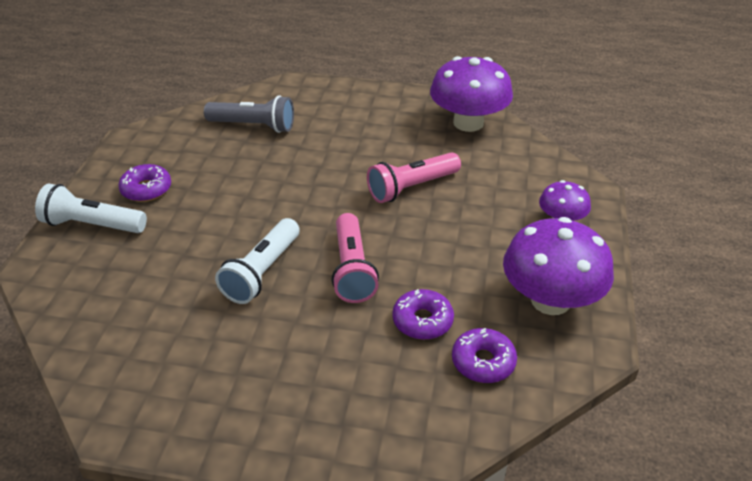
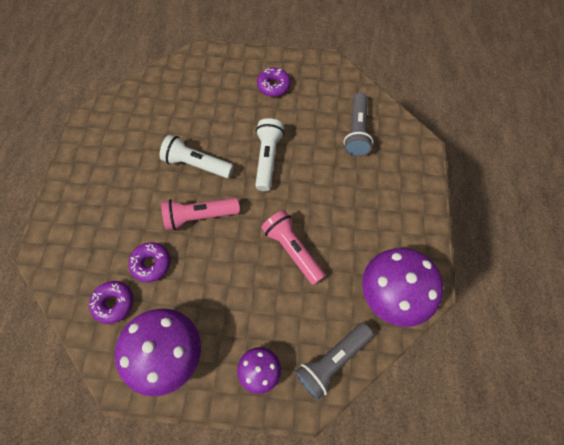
camera: 85 degrees right, 25 degrees up
(92, 225) = (237, 68): white flashlight -> white flashlight (268, 159)
(543, 168) = (332, 361): none -> grey flashlight

